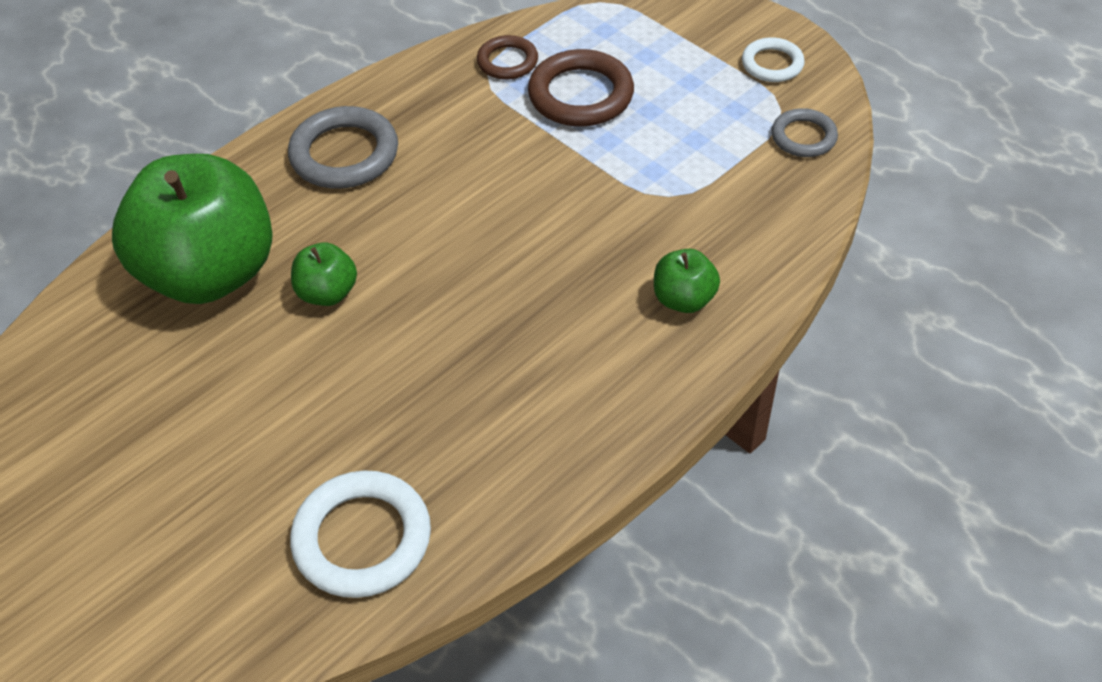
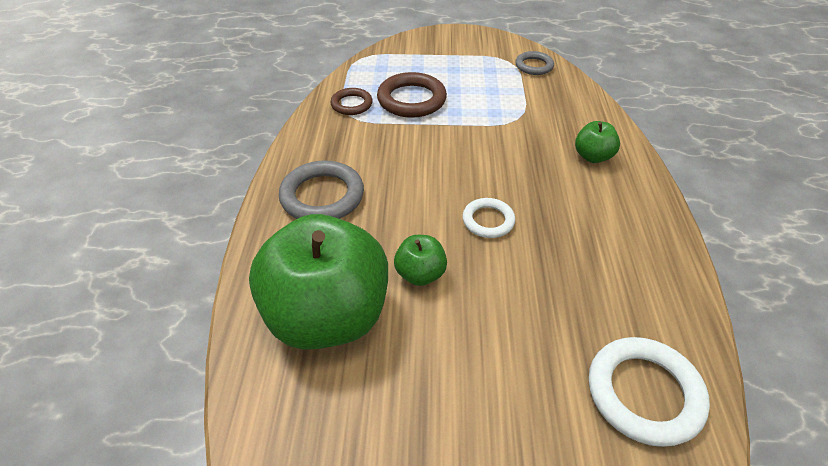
camera: 45 degrees left, 5 degrees down
(772, 64) = (477, 46): white ring -> white ring (488, 220)

